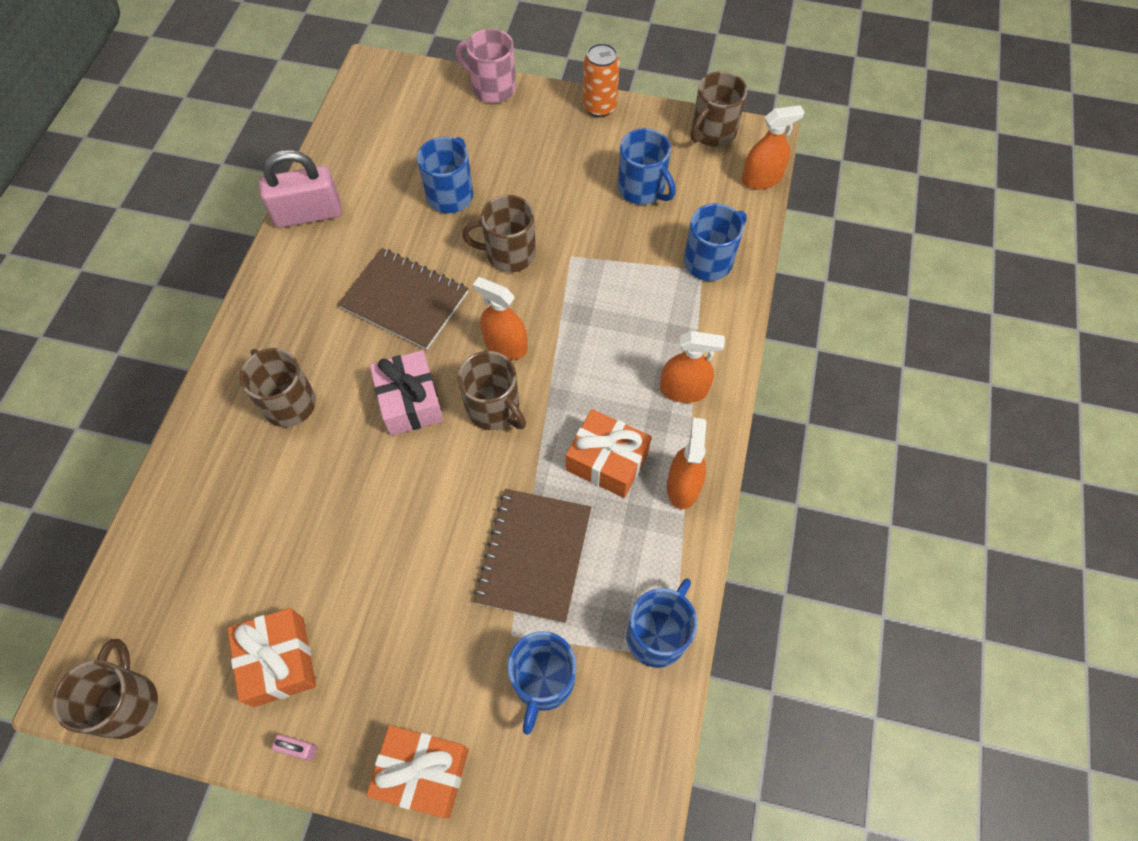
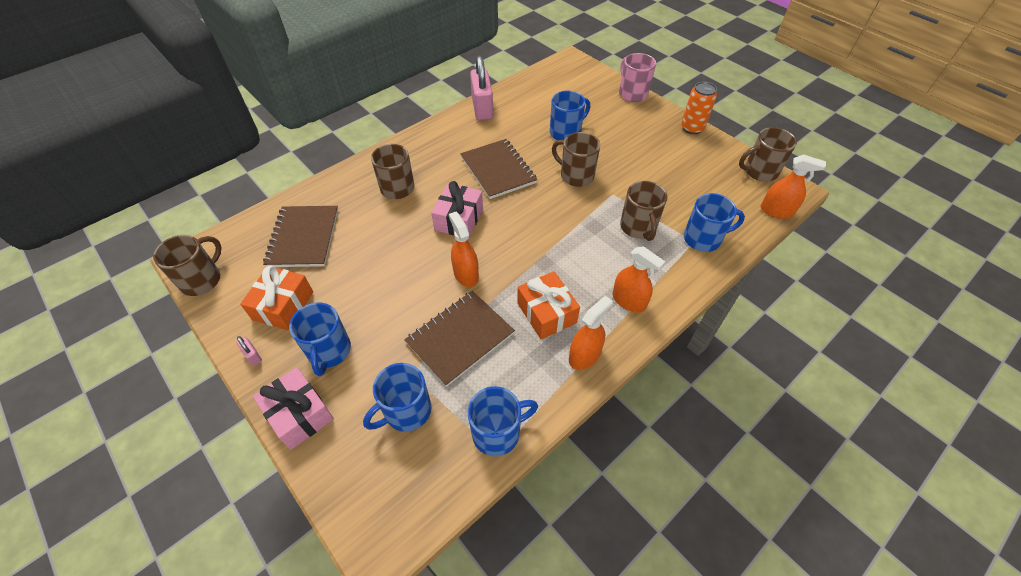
camera: 35 degrees right, 10 degrees down
(220, 553) = (303, 237): none -> brown notebook
(308, 214) = (482, 108): pink padlock -> pink padlock turned 60 degrees clockwise
(423, 773) = (299, 414): orange gift -> pink gift
(494, 409) = (502, 248): brown mug -> brown mug (638, 227)
(505, 345) = (535, 219): orange spray bottle -> orange spray bottle (466, 274)
(642, 189) = (687, 180): blue mug -> blue mug (329, 351)

